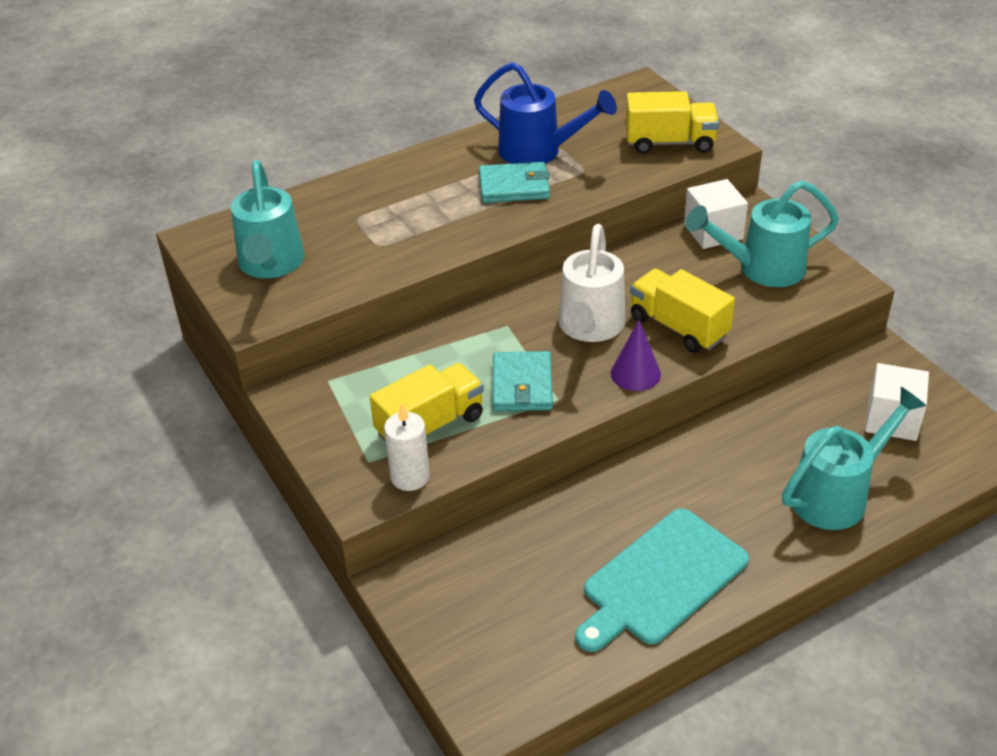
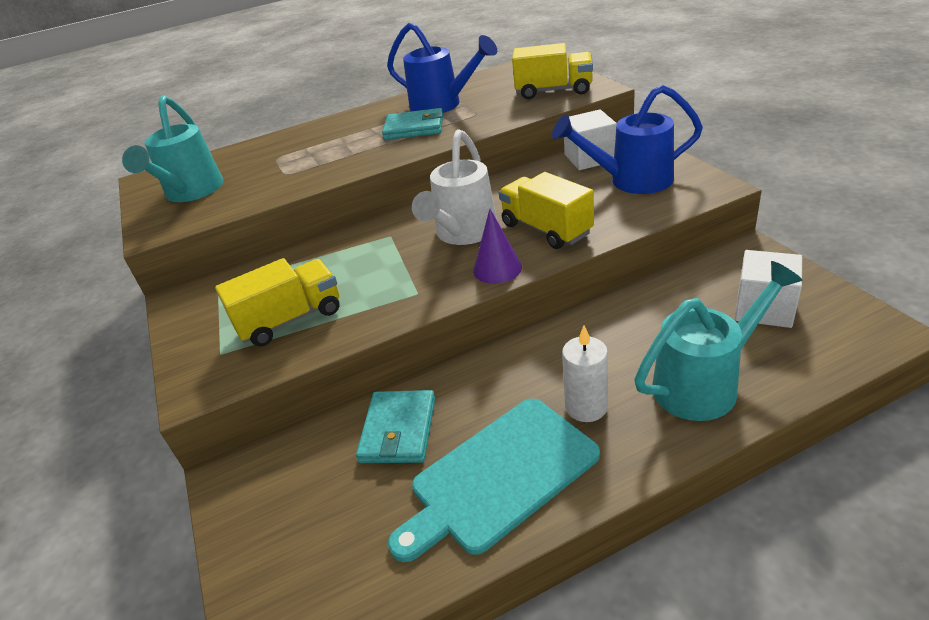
camera: 10 degrees right, 5 degrees down
(410, 477) = (252, 367): white candle -> white candle (586, 407)
(522, 385) = (387, 282): turquoise wallet -> turquoise wallet (398, 430)
(762, 268) = (631, 181): turquoise watering can -> blue watering can

